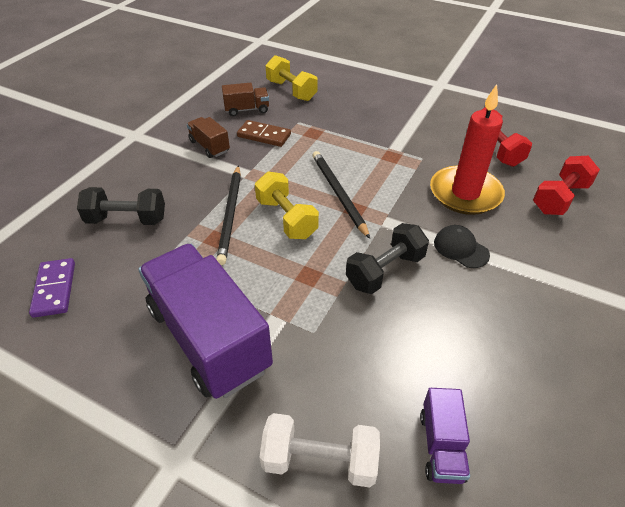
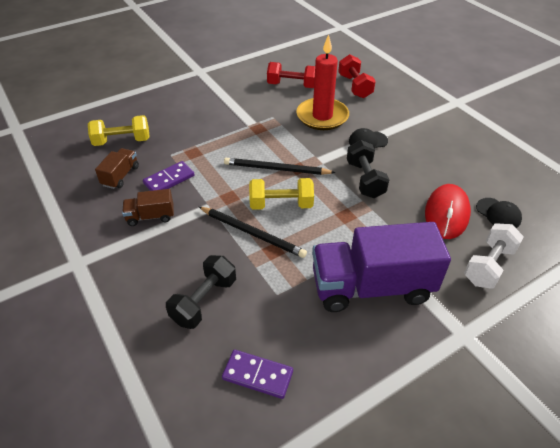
camera: 60 degrees left, 0 degrees up
(264, 136) = (169, 179): brown domino -> purple domino
(390, 377) = (446, 213): none -> red mouse
(441, 446) = (498, 214): purple truck -> black cap

